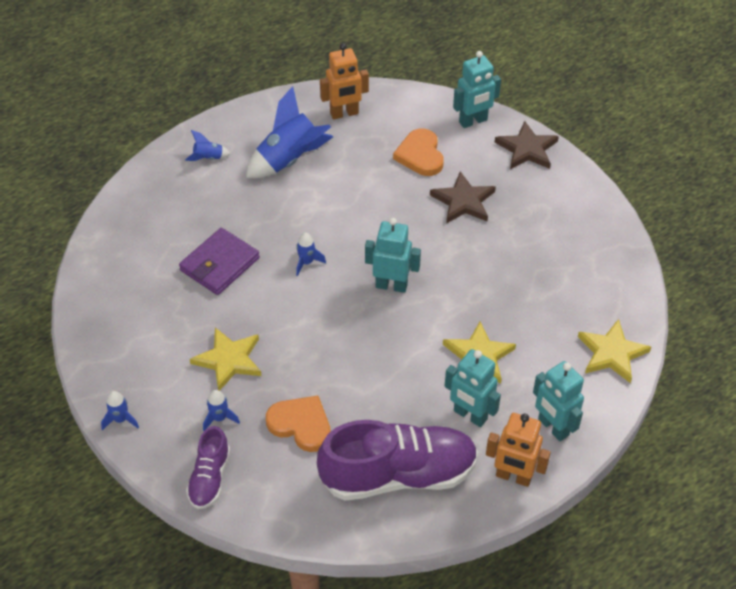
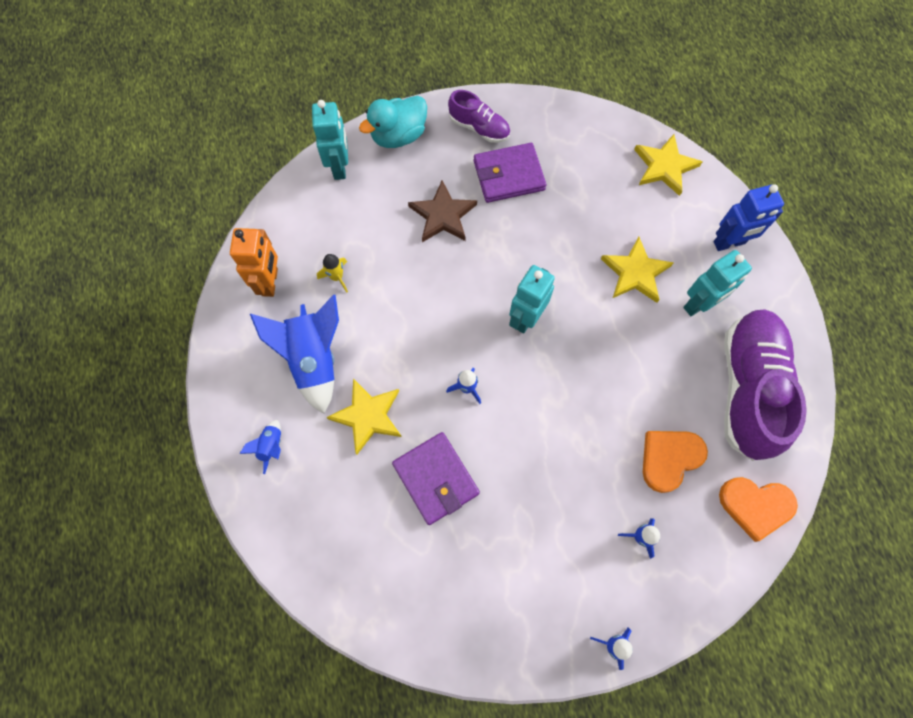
camera: 70 degrees left, 20 degrees up
(210, 478) = (709, 567): purple shoe -> purple shoe (479, 128)
(229, 360) = (569, 506): yellow star -> yellow star (367, 416)
(368, 151) = (337, 277): none -> yellow rocket
(420, 155) = (364, 231): orange heart -> orange heart (755, 506)
(513, 477) = (772, 294): orange robot -> none
(527, 149) = (398, 136): brown star -> turquoise duck
(530, 235) = (508, 175): none -> purple wallet
(553, 427) = (729, 243): turquoise robot -> blue robot

